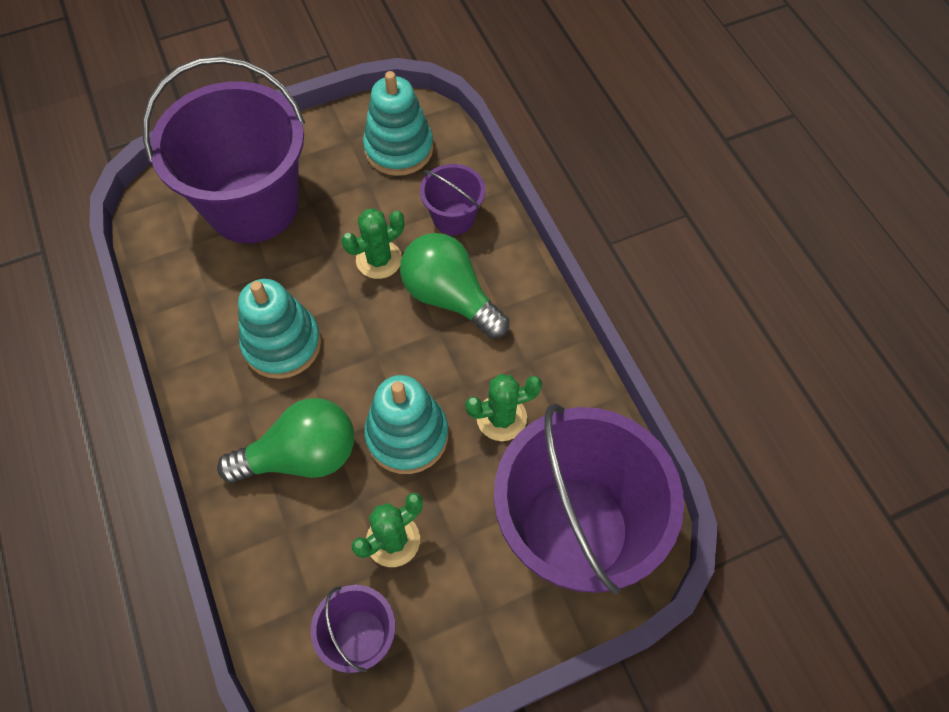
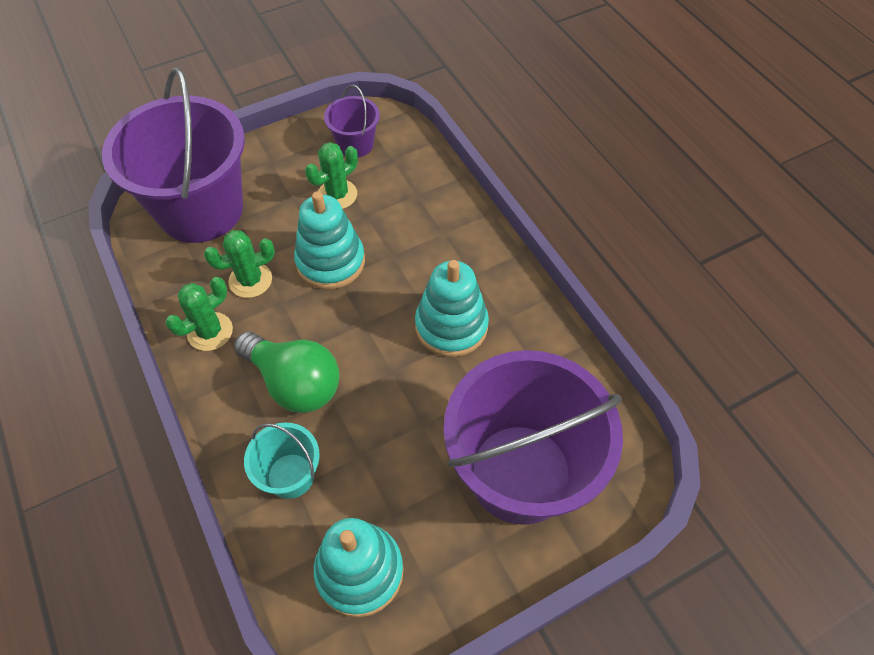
camera: 175 degrees right, 5 degrees down
(302, 456) = (415, 241): green light bulb -> none
(379, 260) = (370, 418): green cactus -> green cactus (210, 332)
(453, 218) = (290, 475): purple bucket -> turquoise bucket

